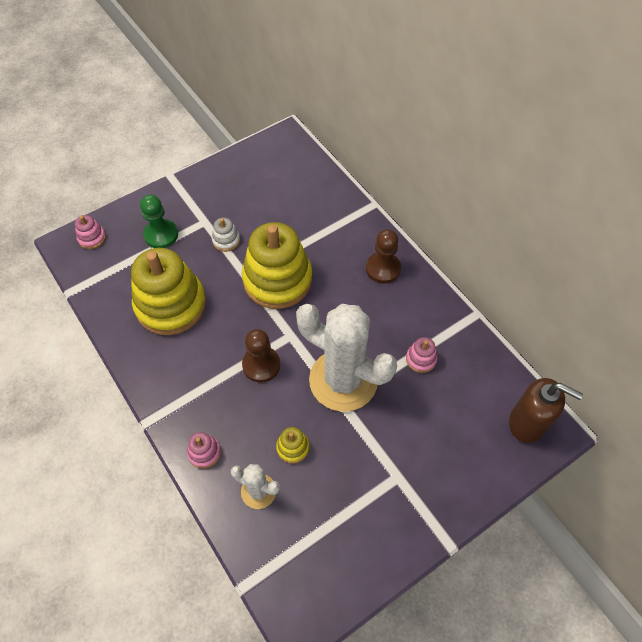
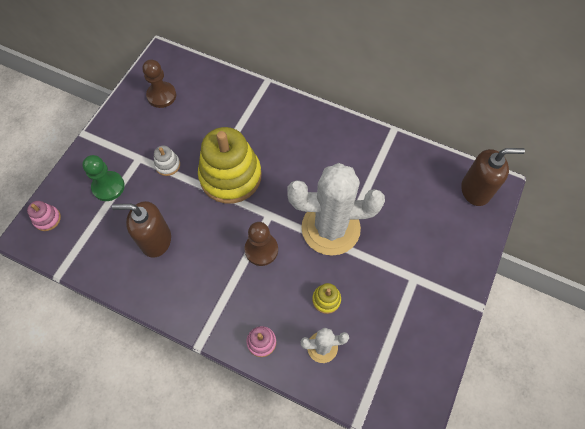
camera: 30 degrees left, 5 degrees up
(171, 305) = (156, 240): yellow stacking toy -> brown soap dispenser
(383, 268) = (306, 128): brown pawn -> brown pawn (161, 95)
(421, 359) = (376, 182): pink stacking toy -> none

